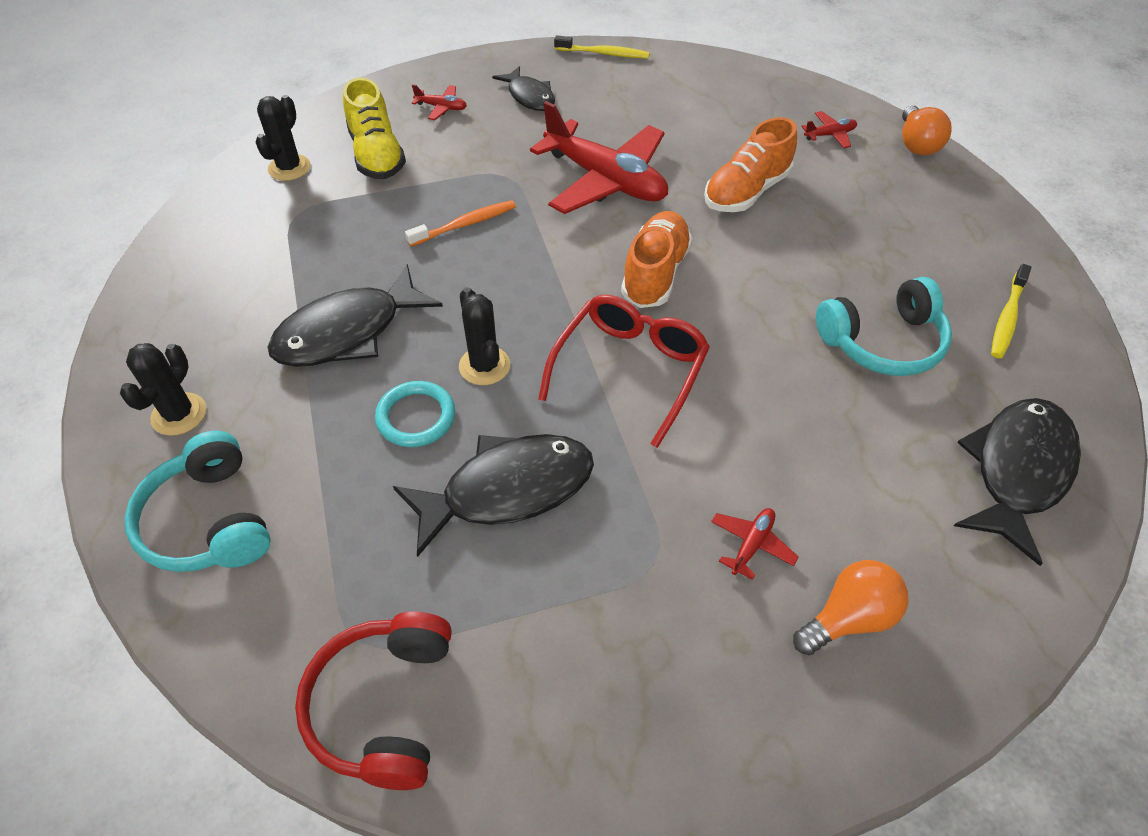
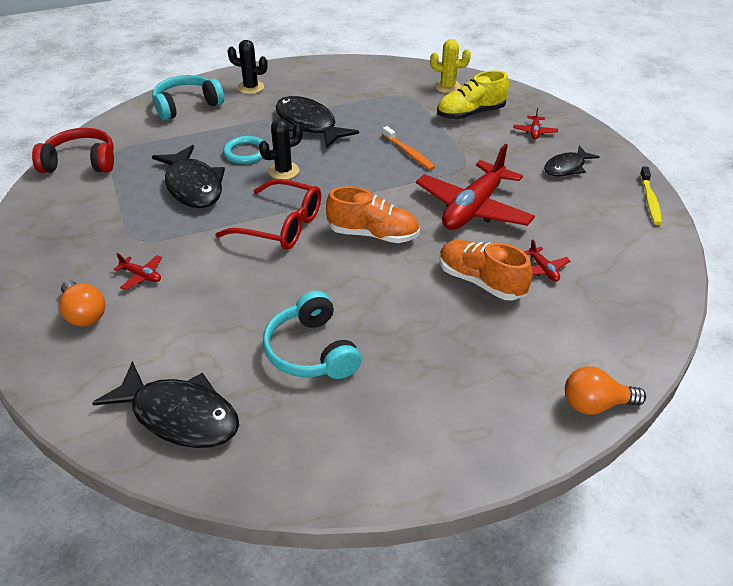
camera: 85 degrees right, 10 degrees down
(289, 168) = (447, 87): black cactus -> yellow cactus
(829, 135) = (585, 339): red plane -> red plane (543, 269)
(1007, 318) = (345, 438): yellow toothbrush -> none

